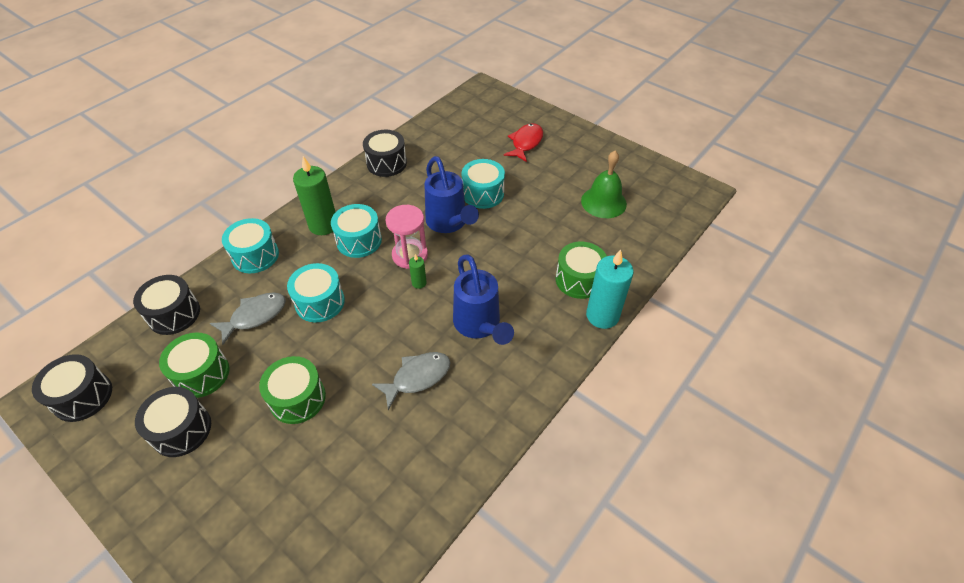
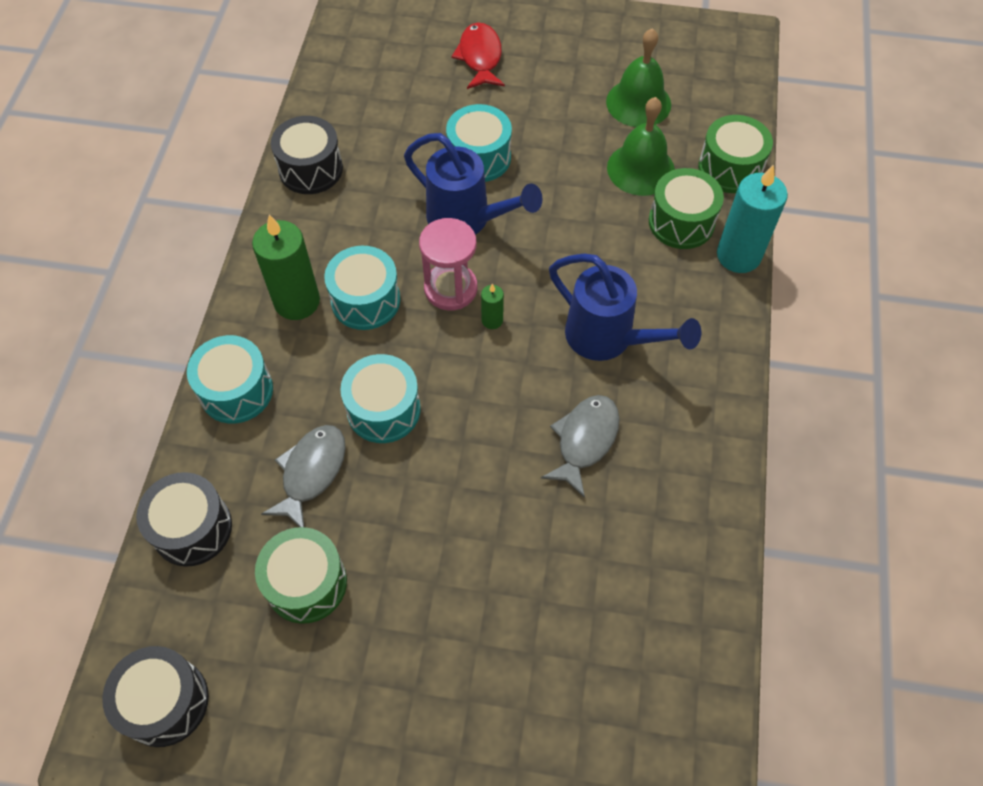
camera: 30 degrees left, 10 degrees up
(181, 430) = (344, 664): black drum -> none
(297, 398) = (460, 544): green drum -> green drum (730, 168)
(576, 239) = (640, 169): none -> green bell

